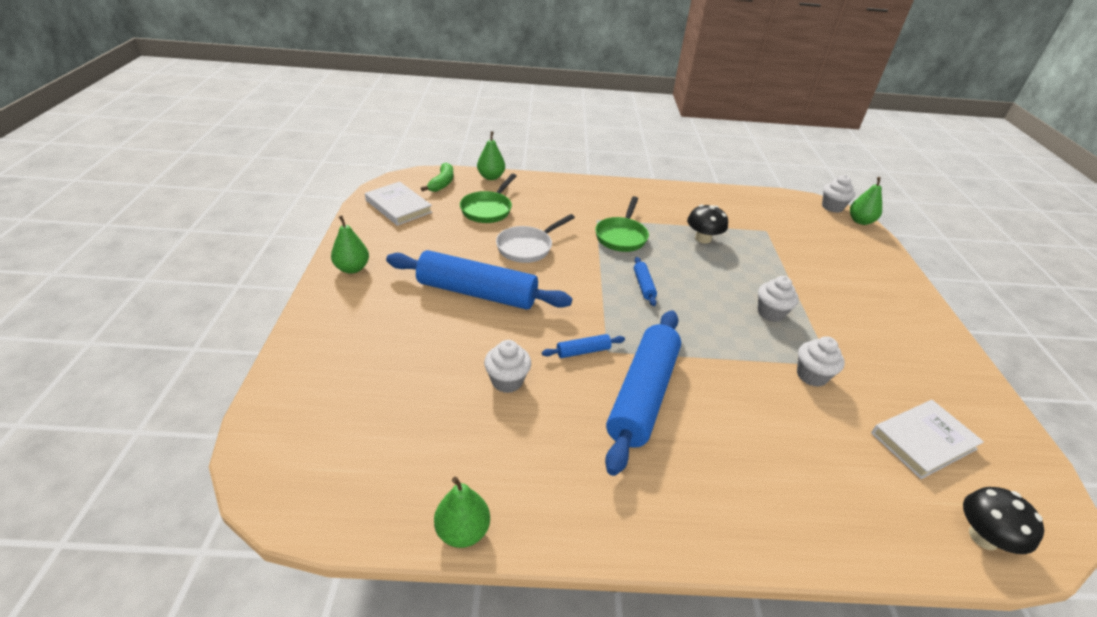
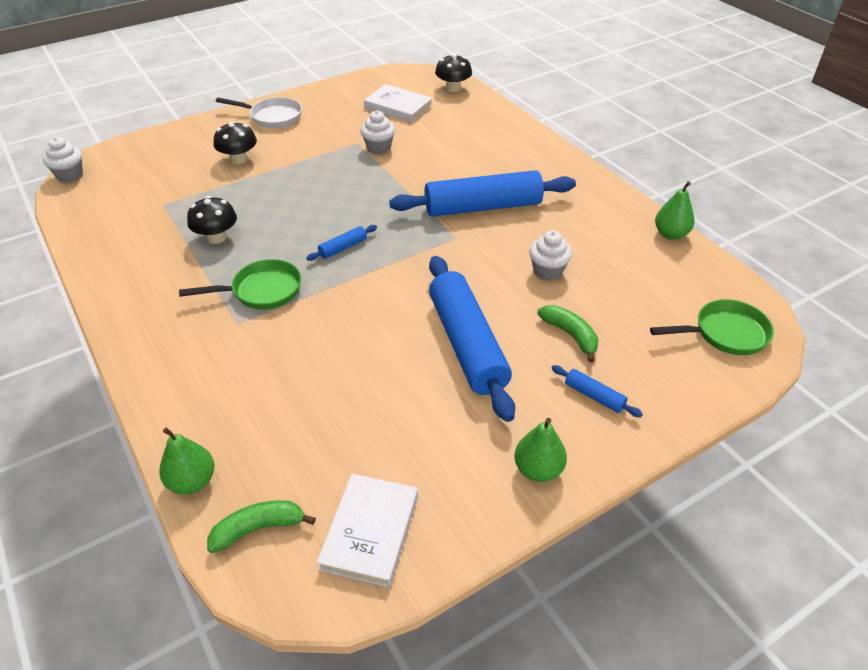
camera: 120 degrees left, 5 degrees up
(425, 347) = (570, 335): none -> green banana
(488, 209) = (295, 429): green pan -> green pan (725, 333)
(527, 247) = (351, 349): white pan -> white pan (272, 117)
(583, 351) = (470, 248): blue rolling pin -> blue rolling pin (594, 396)
(770, 313) = (316, 176): white cupcake -> none
(825, 282) = (238, 159): none -> black mushroom
(860, 221) = (93, 156): green pear -> none

